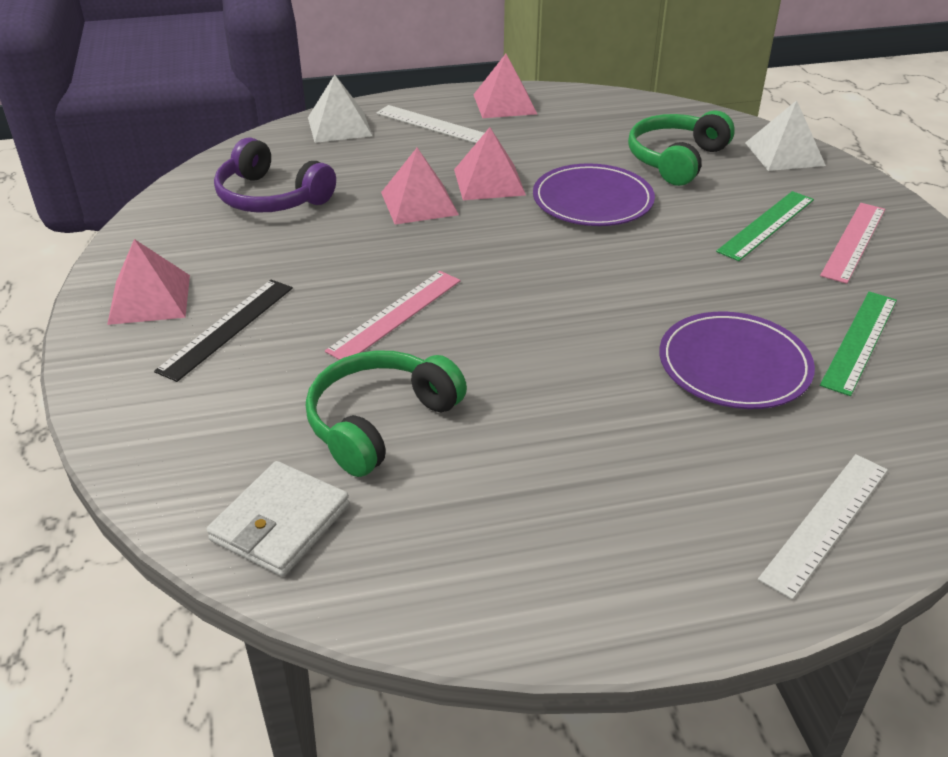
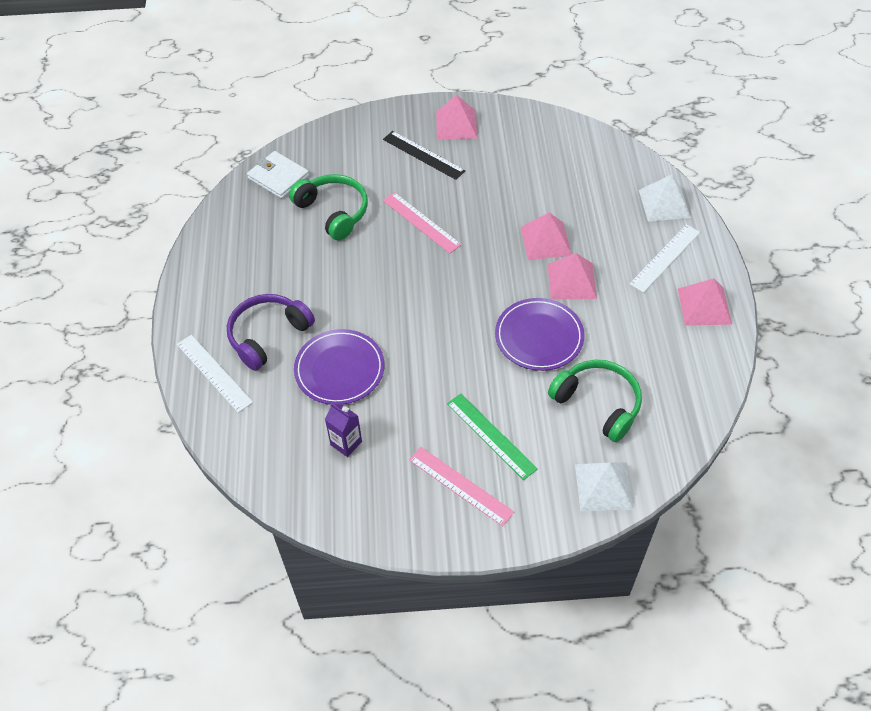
camera: 100 degrees right, 15 degrees up
(271, 197) = (561, 169): purple headphones -> purple headphones (268, 335)
(860, 341) = (346, 443): green ruler -> purple carton

